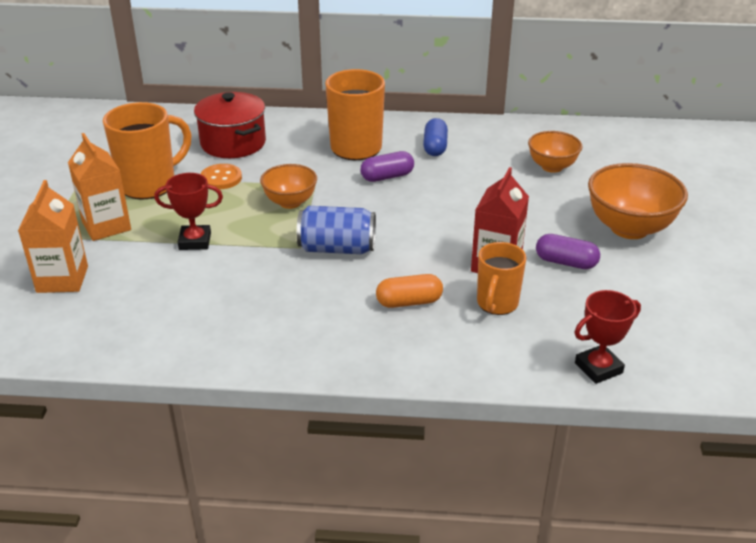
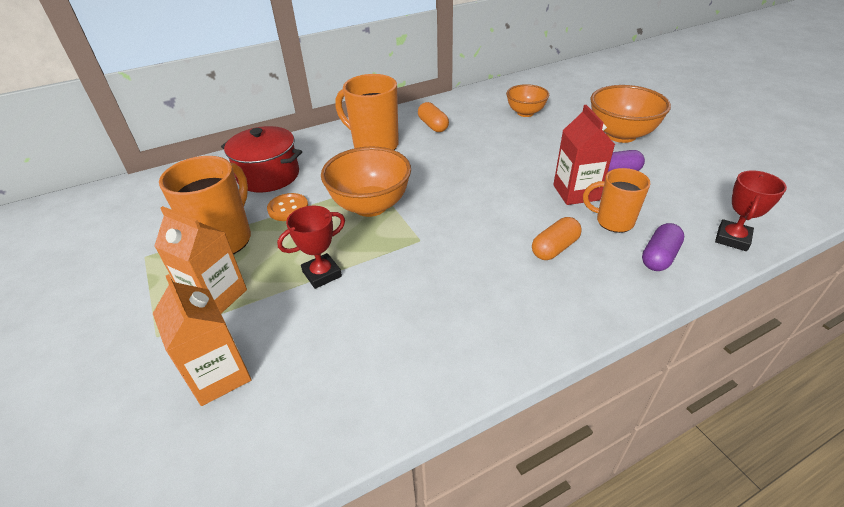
camera: 30 degrees left, 5 degrees up
(290, 202) = (370, 206): orange bowl -> orange bowl, size x1.62
(337, 248) = (451, 228): blue can -> none
(387, 176) = (424, 158): purple capsule -> purple capsule (659, 256)
(435, 147) = (433, 125): blue capsule -> orange capsule
(497, 304) = (613, 221): orange mug -> orange mug turned 120 degrees clockwise

